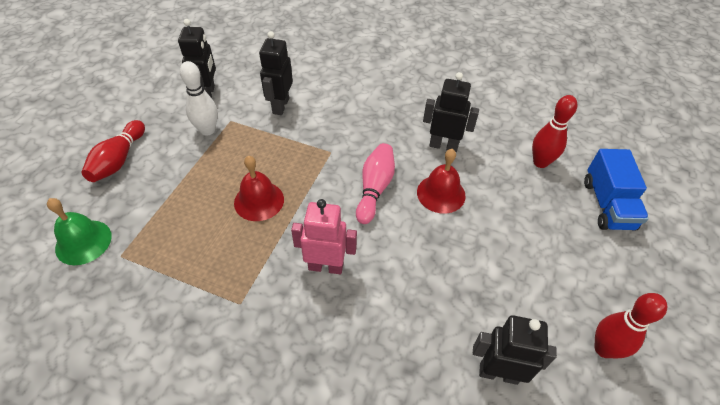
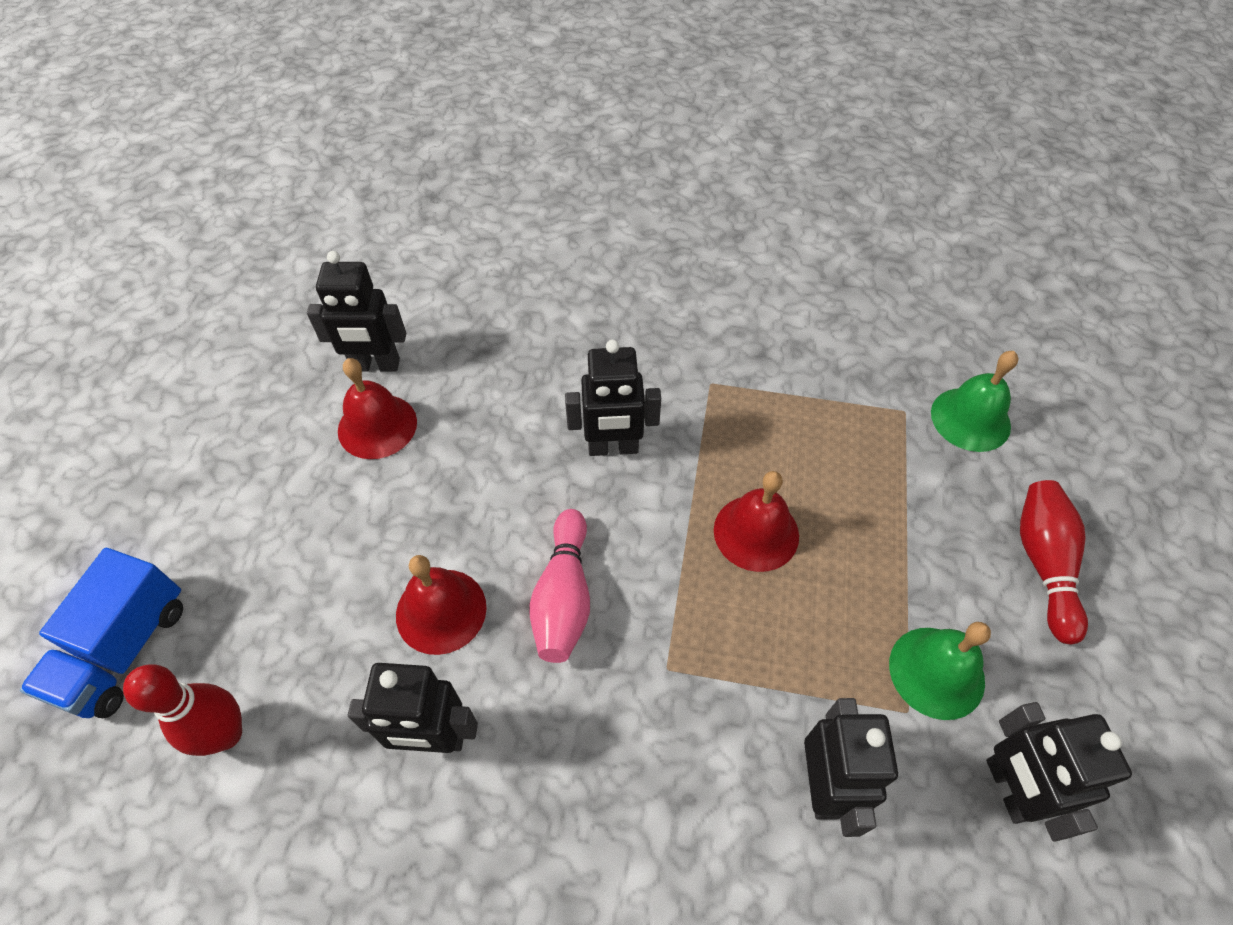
camera: 170 degrees right, 5 degrees up
(207, 130) = (936, 672): white bowling pin -> green bell
(326, 266) = (613, 448): pink robot -> black robot
(490, 315) = (377, 426): none -> red bell
(604, 349) = (233, 412): red bowling pin -> none
(607, 204) = (125, 649): blue truck -> blue truck turned 150 degrees counterclockwise

